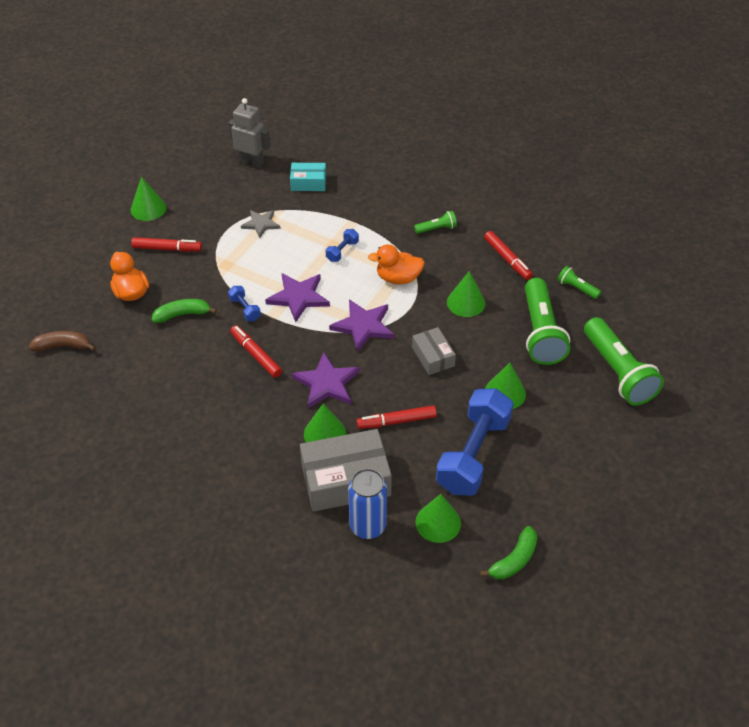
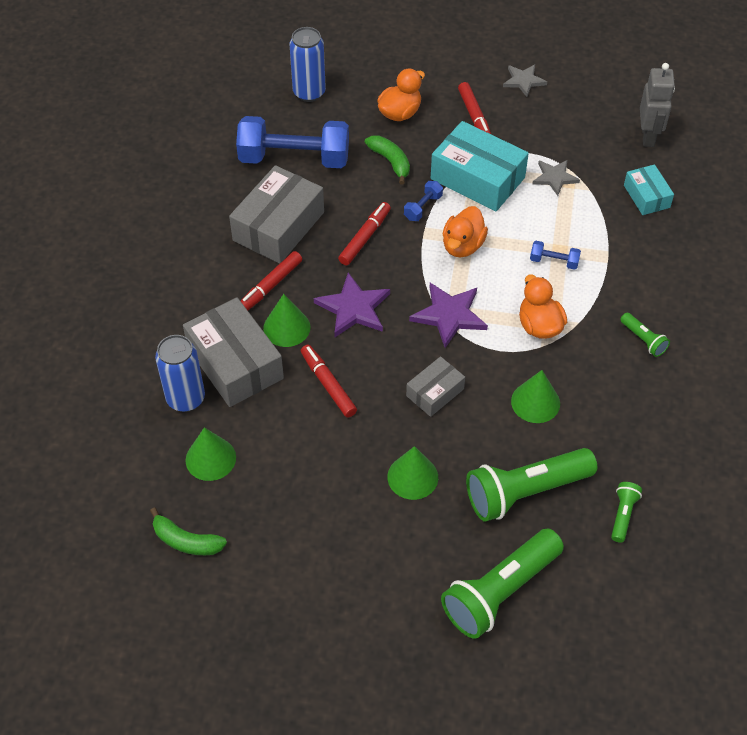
camera: 70 degrees right, 5 degrees up
(63, 346) = (309, 92): brown banana -> blue can
(148, 208) = (523, 81): green cone -> grey star
(209, 410) = (278, 226): none -> grey box
(234, 267) = (477, 178): none -> turquoise box
(298, 297) = (462, 246): purple star -> orange duck
(473, 454) = (311, 468): blue dumbbell -> blue dumbbell (294, 159)
(507, 259) = (632, 427): red marker -> red marker (270, 286)

